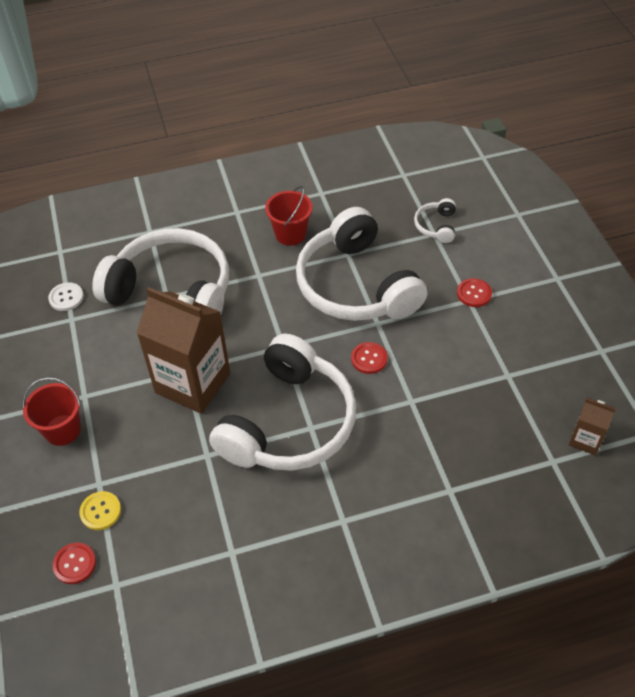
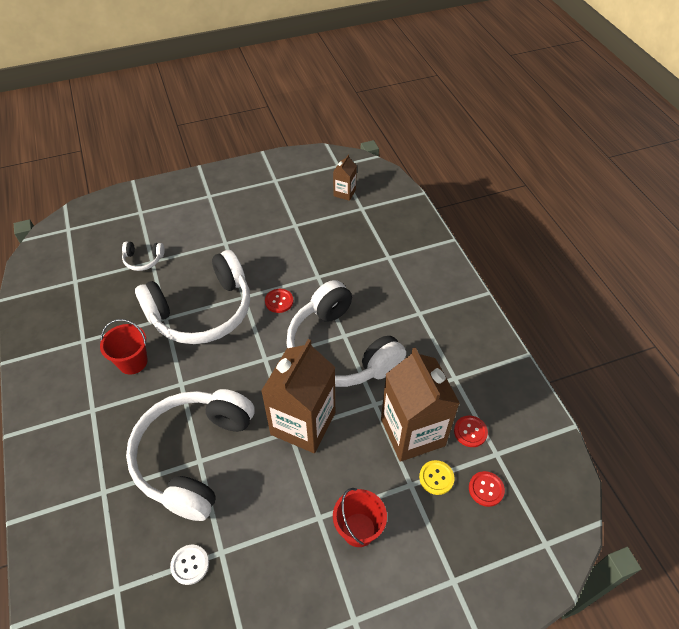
camera: 95 degrees left, 0 degrees up
(162, 492) = (412, 432): none -> brown carton
(289, 422) = (340, 350): white headphones -> white headphones turned 150 degrees counterclockwise
(474, 293) = (219, 240): red button -> red button (470, 432)

